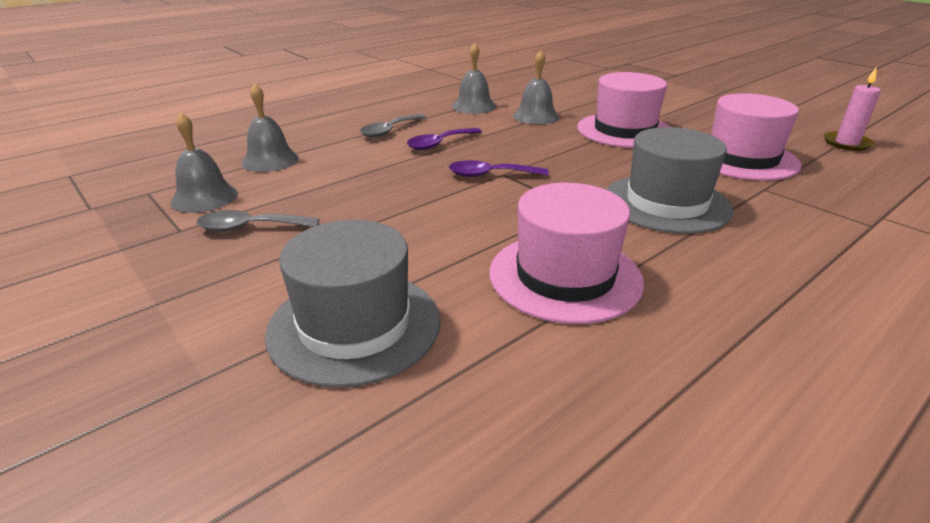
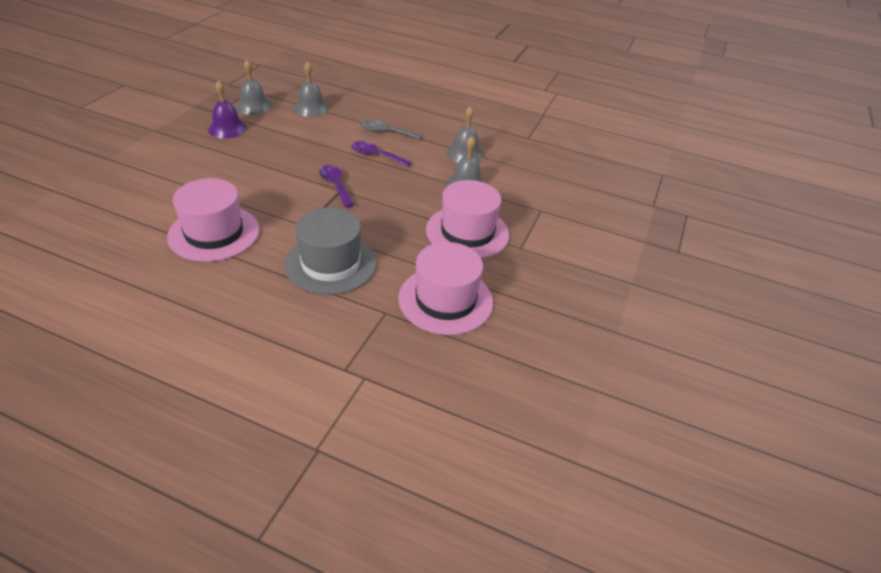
camera: 60 degrees right, 10 degrees up
(250, 227) = (227, 129): grey spoon -> purple bell
(354, 325) = (150, 181): grey hat -> none
(846, 143) = (539, 372): pink candle -> none

